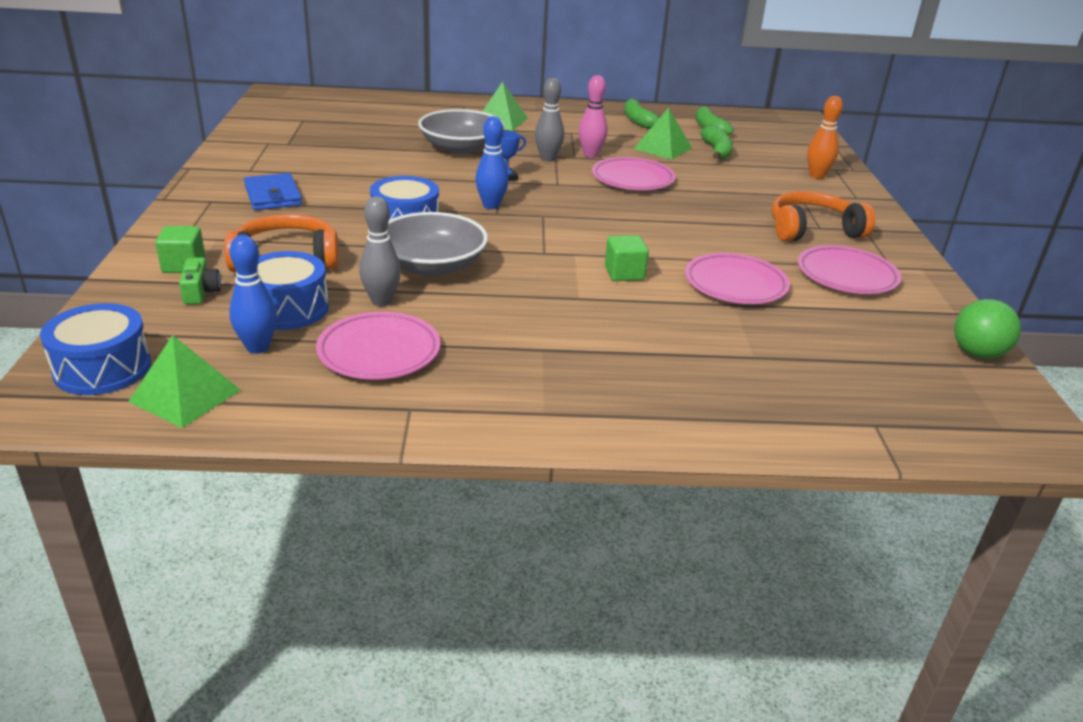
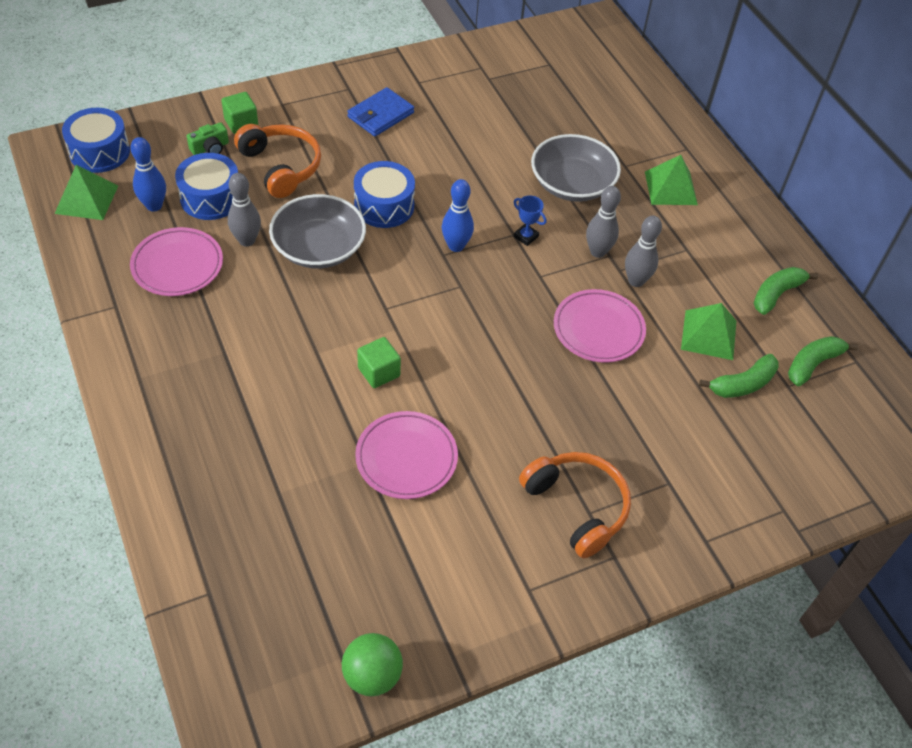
camera: 65 degrees right, 20 degrees up
(590, 155) = (636, 281): pink bowling pin -> grey bowling pin
(817, 176) = (744, 493): orange bowling pin -> none
(847, 275) = (482, 549): pink plate -> none

